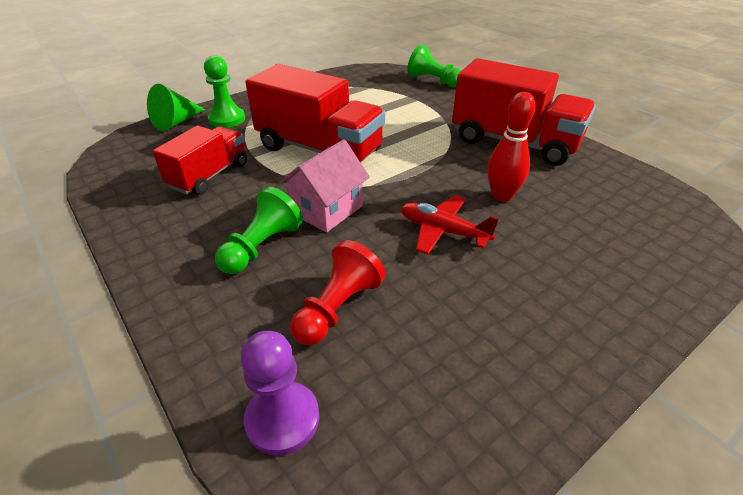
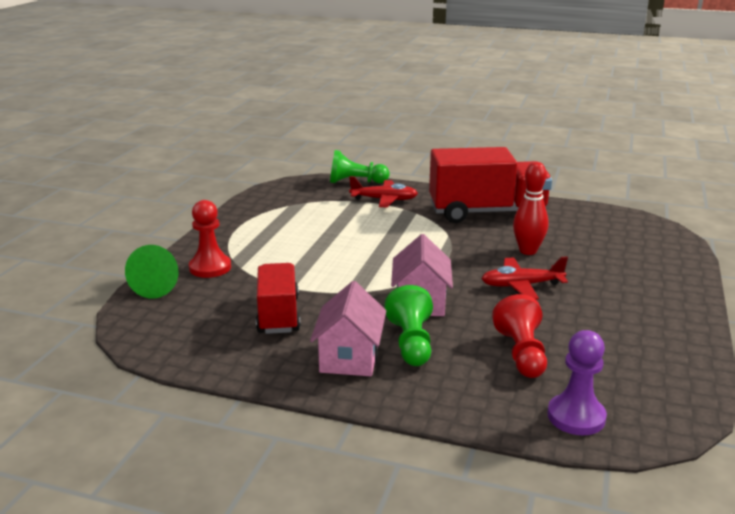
camera: 35 degrees left, 15 degrees down
(197, 238) = (349, 358): none -> pink house
(227, 119) = (210, 268): green pawn -> red pawn
(319, 149) = (343, 264): red truck -> none
(435, 103) = (384, 200): none -> red plane

